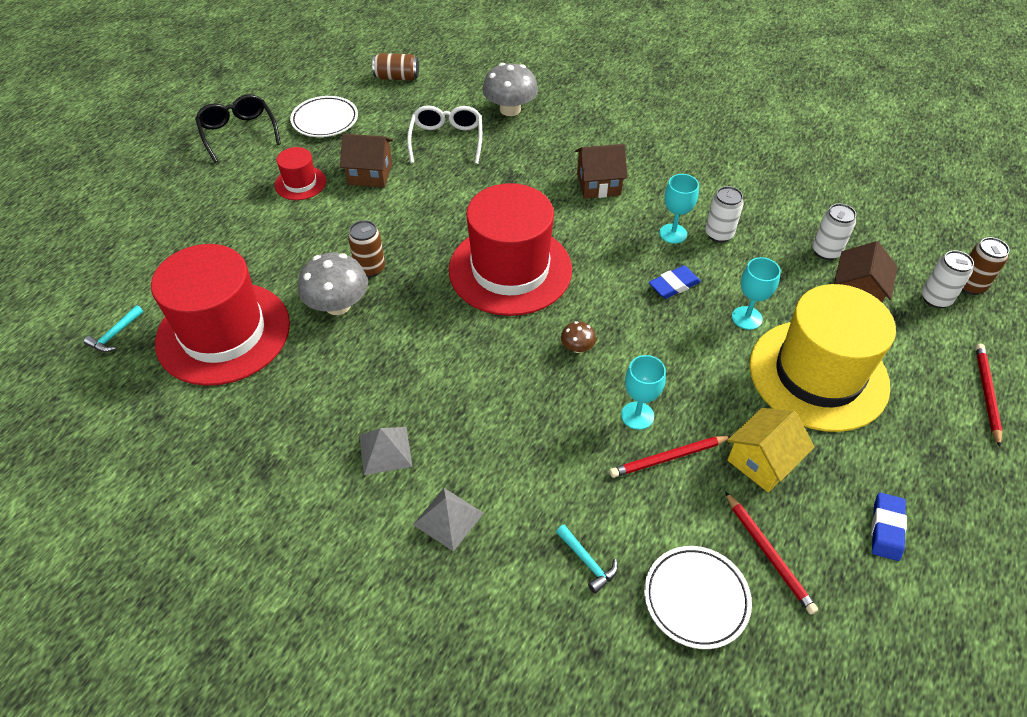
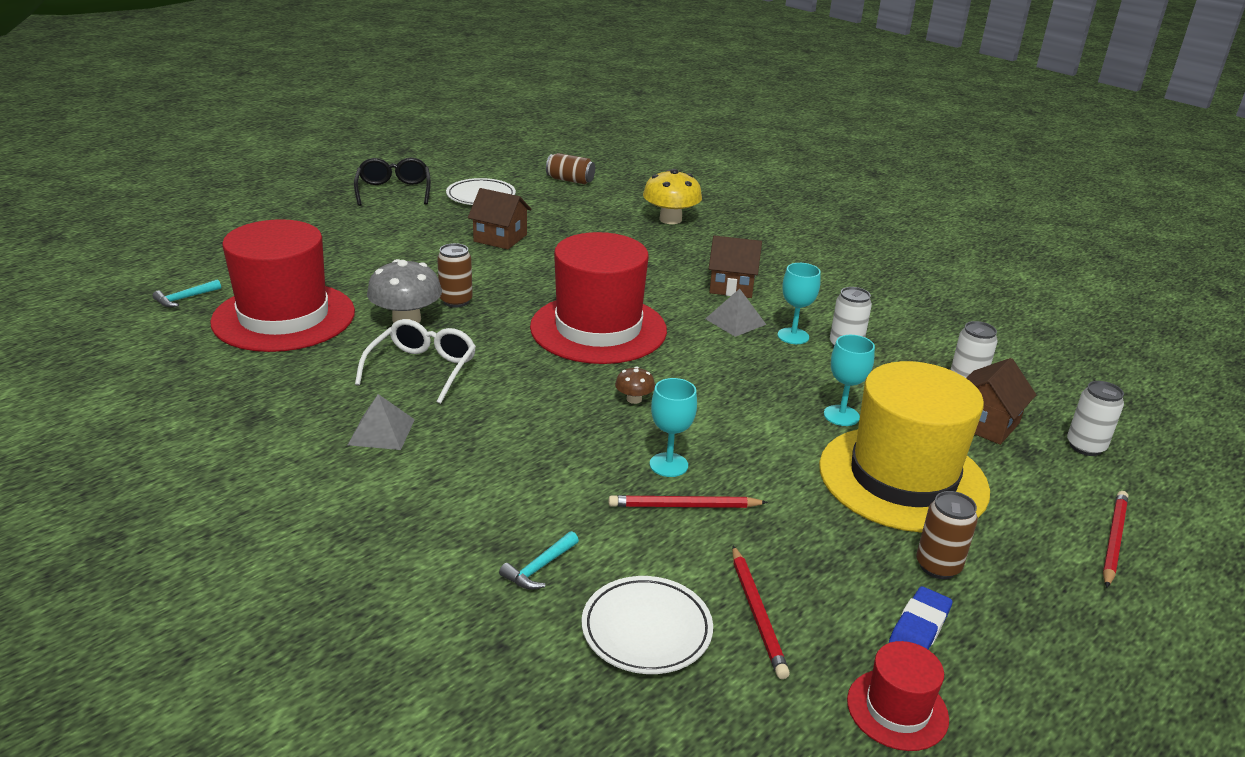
camera: 15 degrees right, 20 degrees down
(300, 183) = (428, 232): red hat -> red hat (897, 709)
(446, 140) = (592, 229): white glasses -> white glasses (422, 369)
(448, 518) = (411, 497): grey pyramid -> grey pyramid (735, 321)
(510, 109) = (670, 219): grey mushroom -> yellow mushroom
(587, 562) = (539, 568): turquoise hammer -> turquoise hammer turned 60 degrees clockwise
(674, 285) = (771, 374): blue eraser -> none
(762, 461) = (793, 534): yellow house -> none
(969, 286) = (1136, 444): brown can -> brown can (938, 566)

